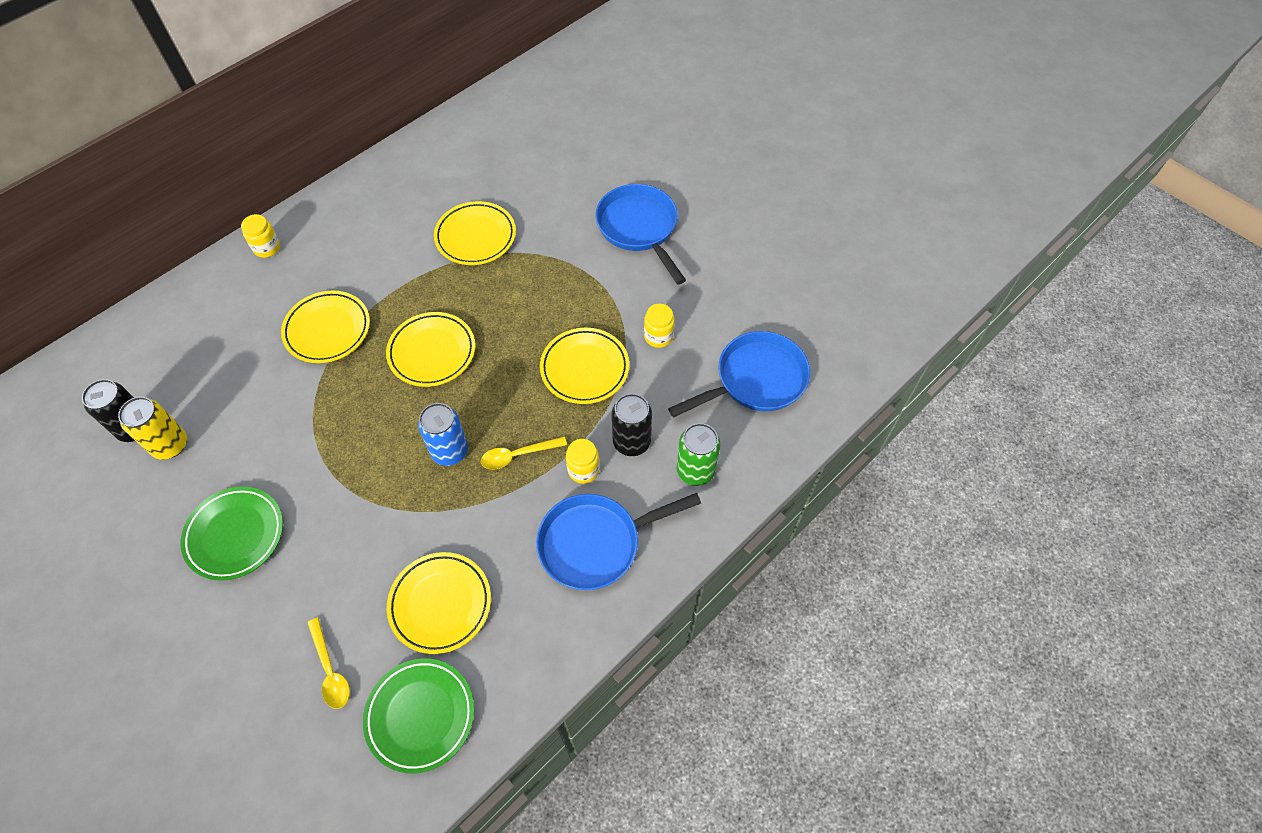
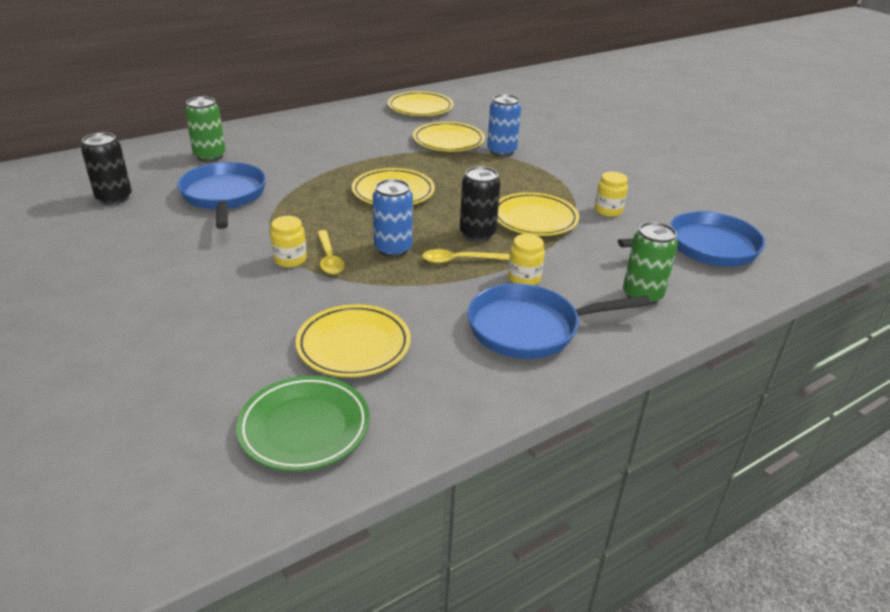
camera: 10 degrees right, 25 degrees down
(170, 445) = (138, 211): yellow can -> none
(214, 325) = (210, 156): none -> green can
(235, 535) = (168, 270): green plate -> none
(267, 248) = (271, 126): yellow jar -> yellow jar (290, 260)
(327, 330) = (305, 170): yellow plate -> yellow plate (420, 108)
(330, 670) = (219, 375): yellow spoon -> yellow spoon (329, 258)
(537, 245) = (501, 151): none -> blue can
(631, 442) = (576, 268): black can -> black can (477, 234)
(639, 228) = (594, 154): blue pan -> blue pan (224, 196)

